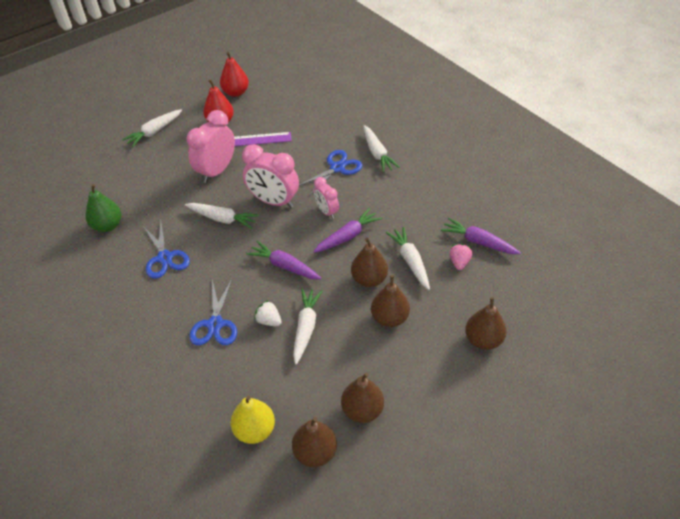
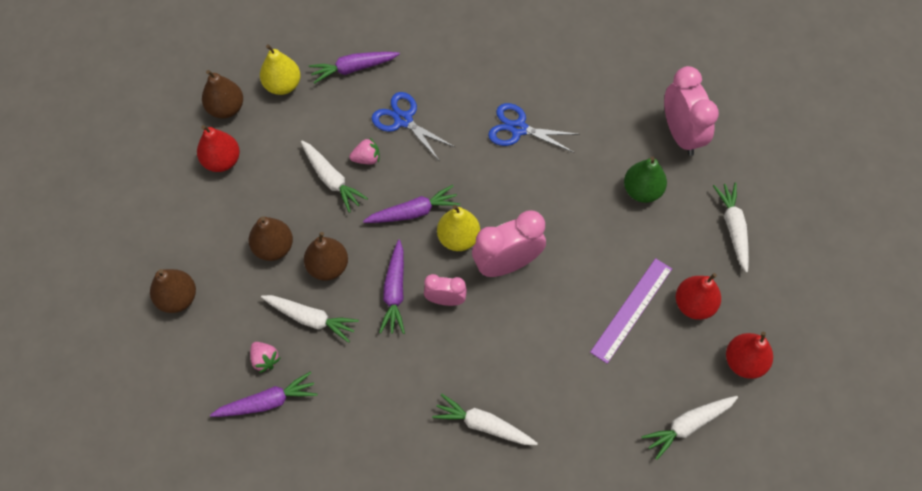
camera: 130 degrees right, 15 degrees up
(108, 226) = (607, 108): green pear -> green pear (642, 190)
(194, 393) = (353, 68): none -> purple carrot
(217, 171) = (605, 244): pink clock -> pink clock (680, 134)
(222, 219) = (525, 204): white carrot -> white carrot (688, 425)
(269, 321) = (366, 158): white strawberry -> pink strawberry
(280, 233) = (458, 238): none -> yellow pear
(337, 168) = (499, 362): blue scissors -> none
(362, 410) = (222, 161): brown pear -> red pear

